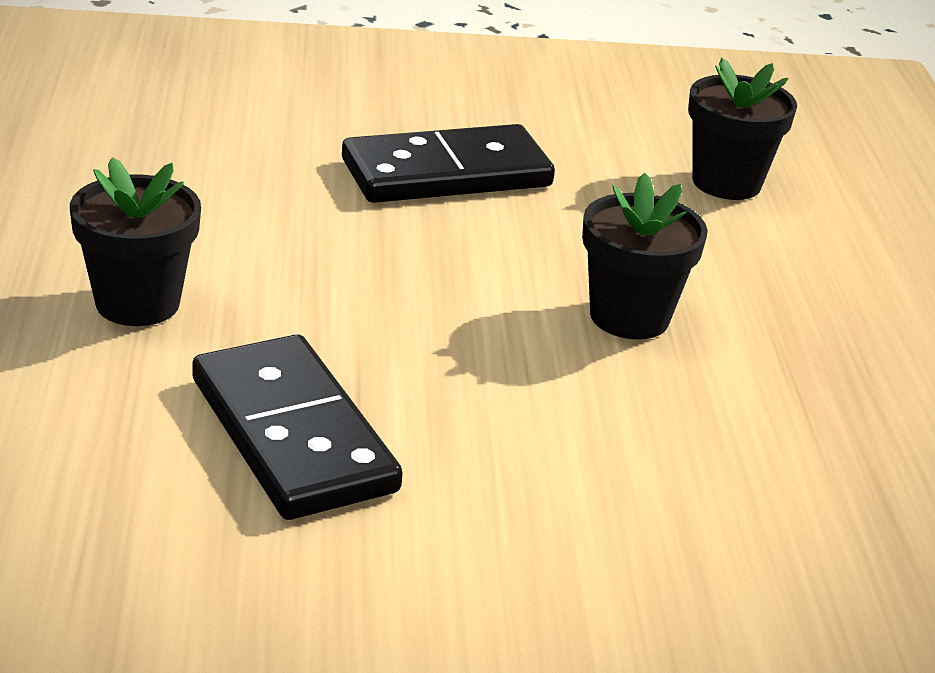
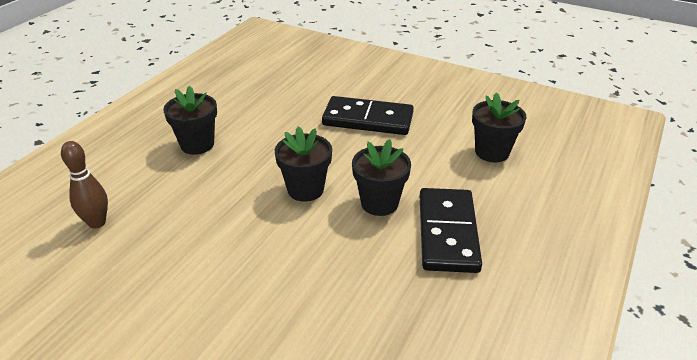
camera: 35 degrees right, 5 degrees up
(95, 515) = (97, 223): none -> brown bowling pin
(292, 435) = (193, 213): black domino -> black domino (447, 233)
(469, 330) = (305, 189): none -> black flower pot

